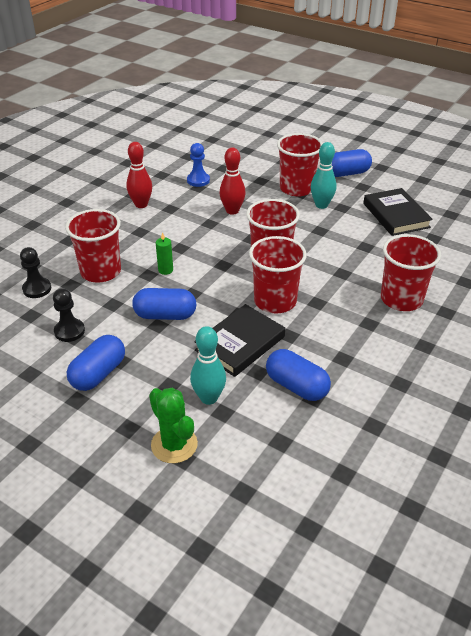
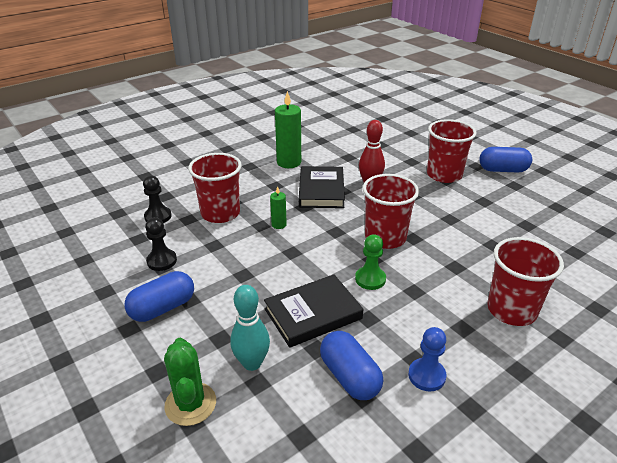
camera: 20 degrees right, 5 degrees down
(141, 204) = (289, 162): red bowling pin -> green candle
(165, 315) = (255, 267): blue capsule -> none
(198, 180) = (351, 151): blue pawn -> blue pawn (426, 376)
(275, 301) = (370, 279): red cup -> green pawn
(321, 205) = (462, 195): turquoise bowling pin -> none
(396, 215) = (540, 220): black book -> black book (321, 190)

